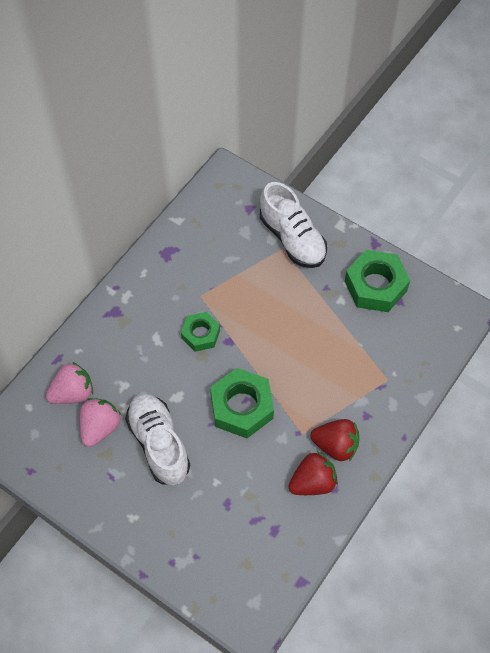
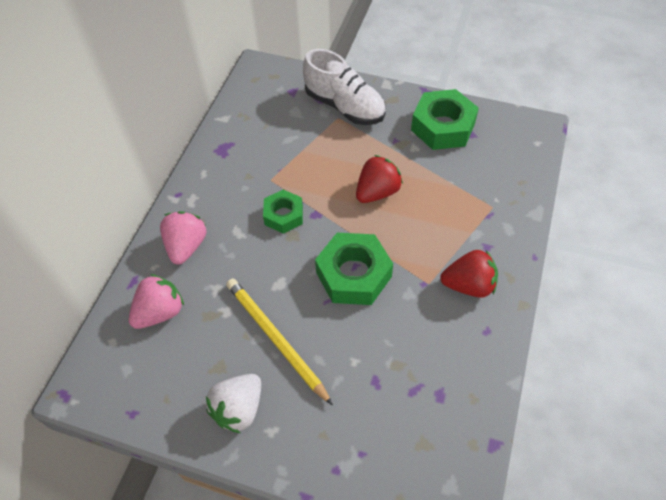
camera: 15 degrees left, 5 degrees down
(100, 427) = (202, 340): pink strawberry -> pink strawberry (186, 246)
(112, 492) = (239, 409): none -> white strawberry
(159, 444) = (275, 339): white shoe -> yellow pencil
(313, 482) = (460, 330): red strawberry -> red strawberry (377, 192)

